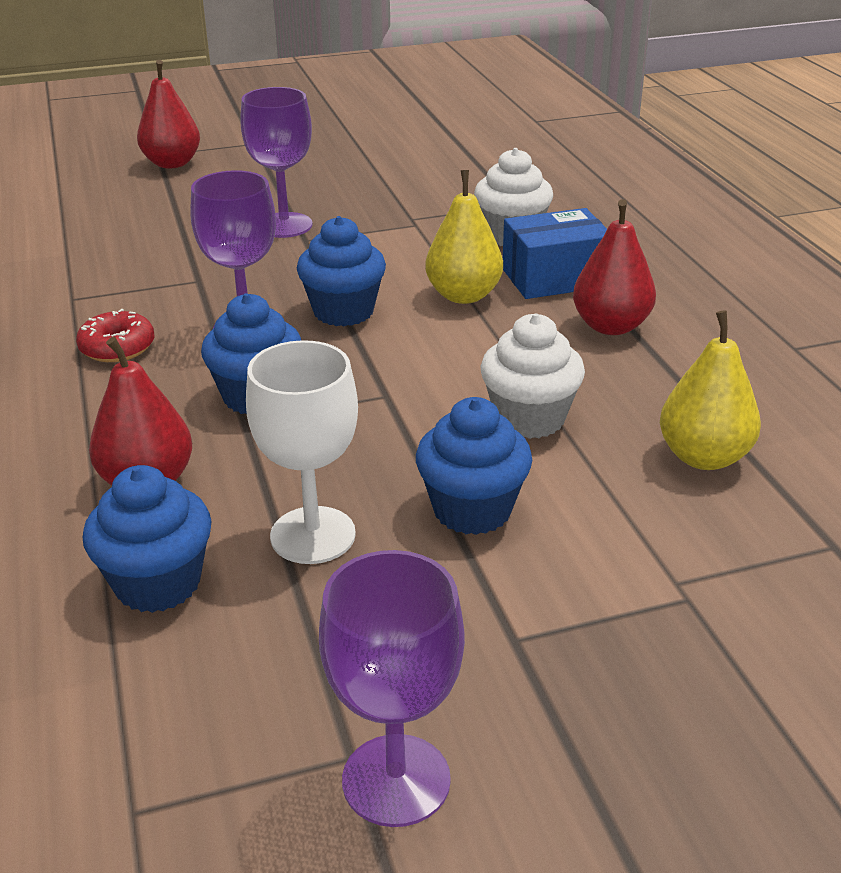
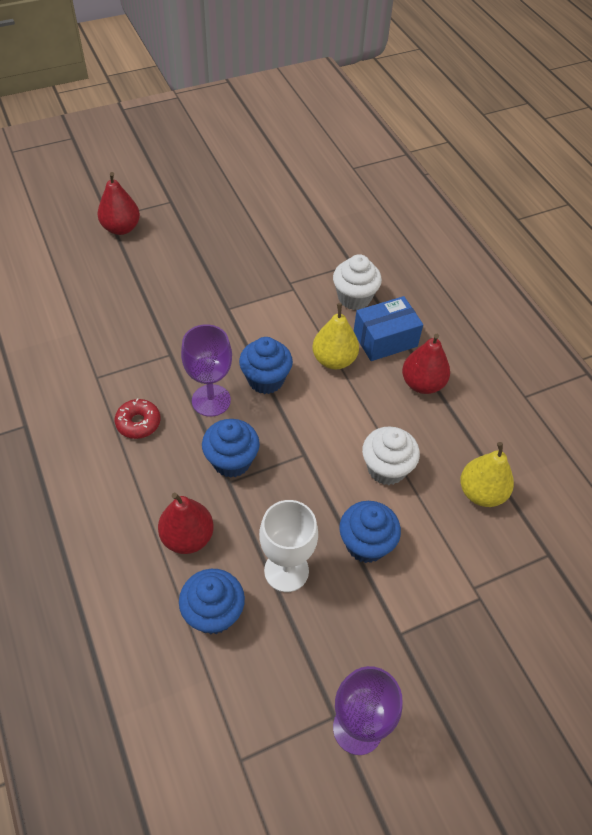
camera: 10 degrees left, 20 degrees up
(284, 225) = (211, 294): purple goblet -> none

